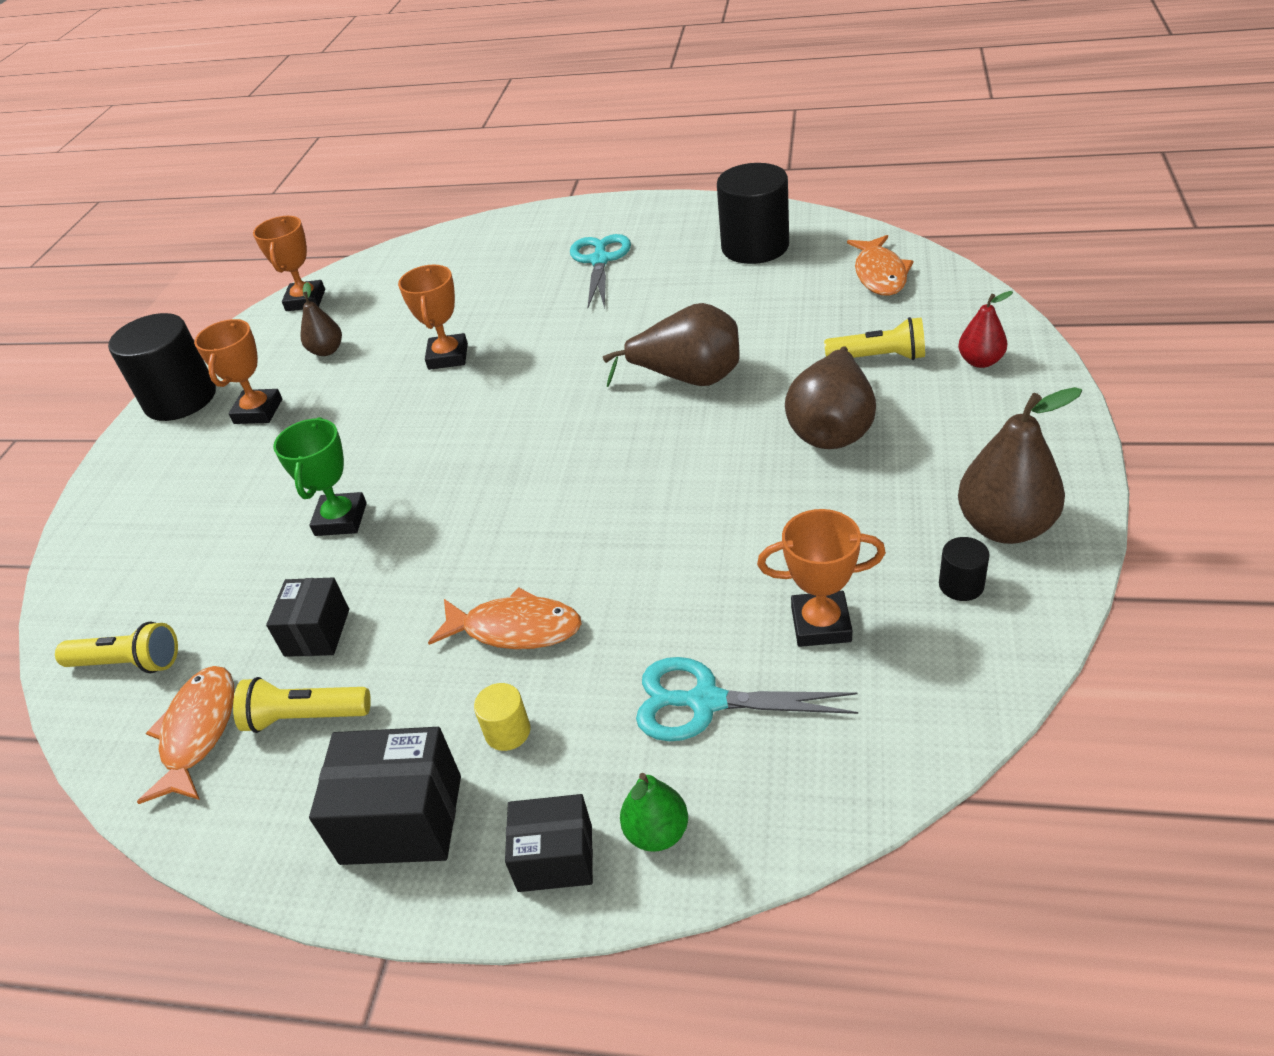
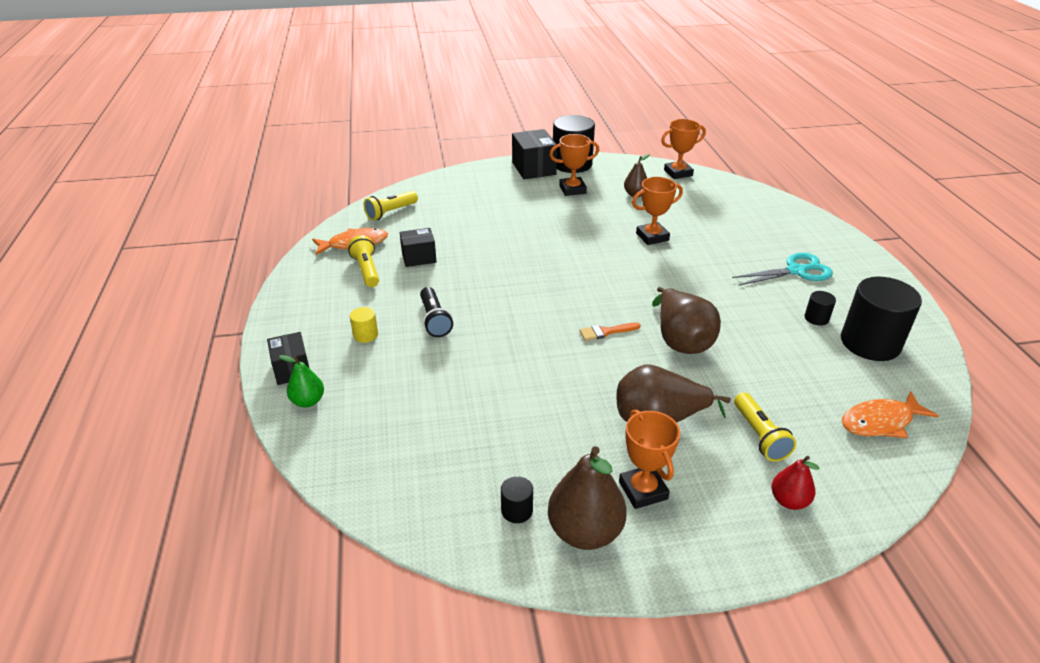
camera: 65 degrees right, 5 degrees down
(129, 663) = (390, 212): yellow flashlight -> yellow flashlight turned 60 degrees clockwise
(341, 519) = (499, 241): green trophy -> none
(401, 819) = (311, 315): black box -> black box (533, 168)
(515, 629) = (434, 320): orange fish -> black flashlight
(639, 441) = (606, 332): none -> orange brush
(696, 269) = (816, 318): none -> black cylinder
(705, 702) = (395, 403): turquoise scissors -> none
(821, 624) = (464, 443): orange trophy -> orange trophy (643, 490)

